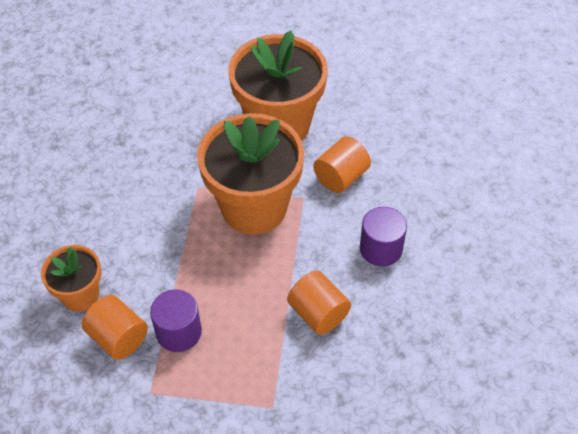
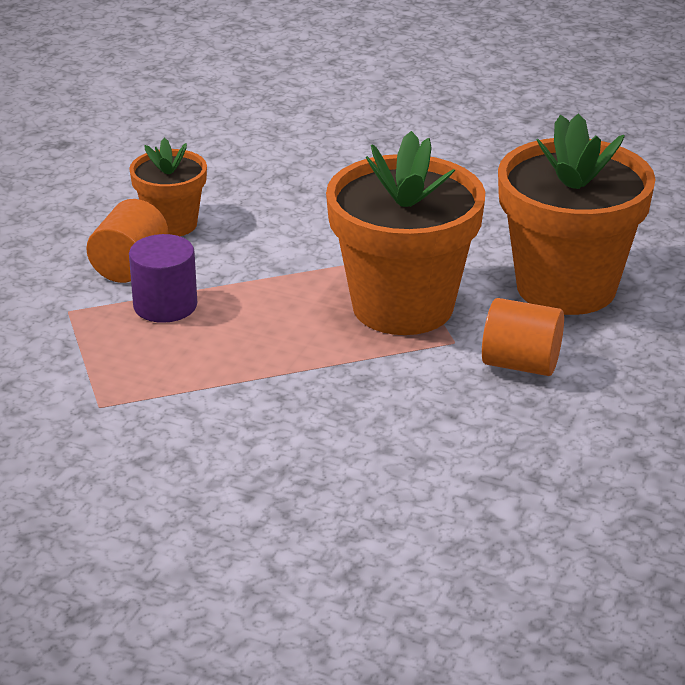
camera: 65 degrees right, 20 degrees down
(318, 313) = (267, 405): orange cylinder -> none
(381, 248) = (420, 432): purple cylinder -> none

